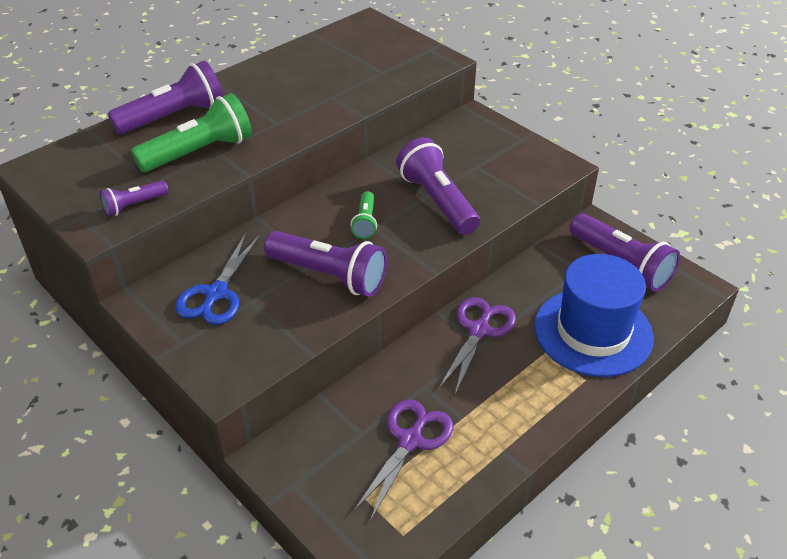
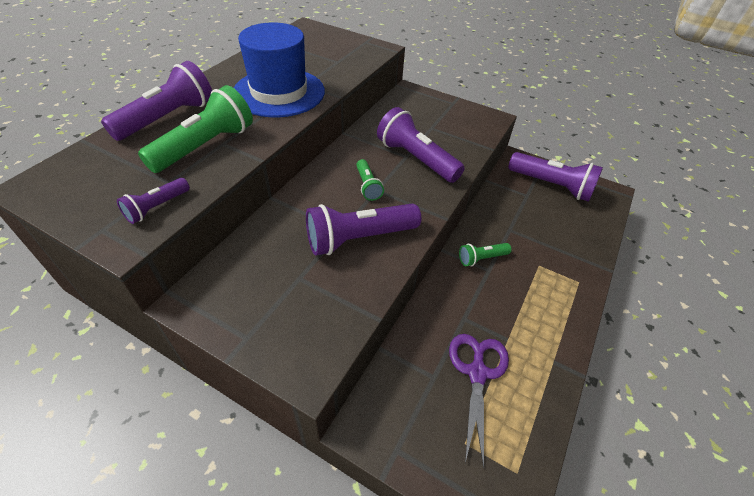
camera: 20 degrees left, 5 degrees up
(216, 294) = (262, 278): blue scissors -> none
(329, 275) = (359, 238): purple flashlight -> purple flashlight turned 150 degrees clockwise
(479, 330) = (481, 258): purple scissors -> green flashlight
(593, 332) = (562, 241): blue hat -> blue hat (279, 92)

